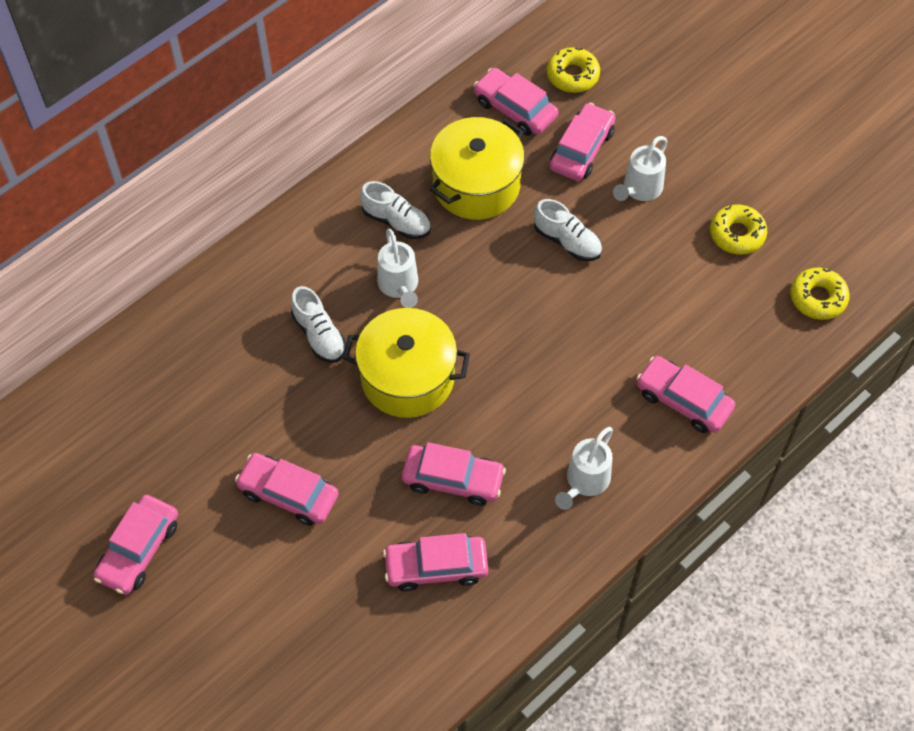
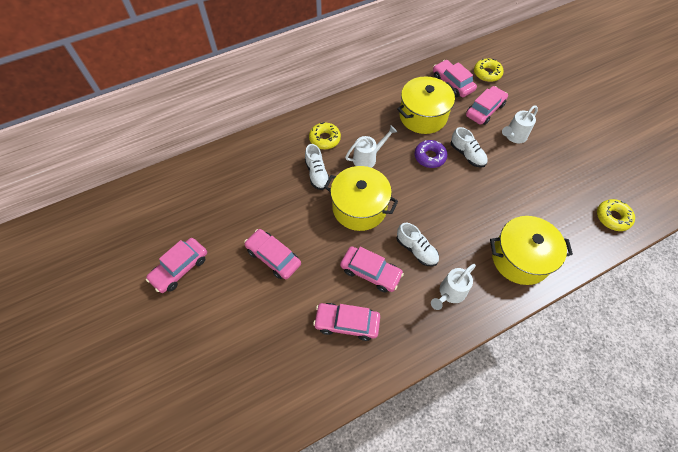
camera: 15 degrees right, 0 degrees up
(396, 221) = (375, 125): white shoe -> white shoe (416, 250)
(399, 286) = (368, 158): white watering can -> white watering can turned 120 degrees counterclockwise
(504, 259) = (429, 157): none -> purple donut
(683, 400) = (520, 258): pink car -> yellow pot
(737, 234) = (567, 171): yellow donut -> yellow donut (325, 139)

